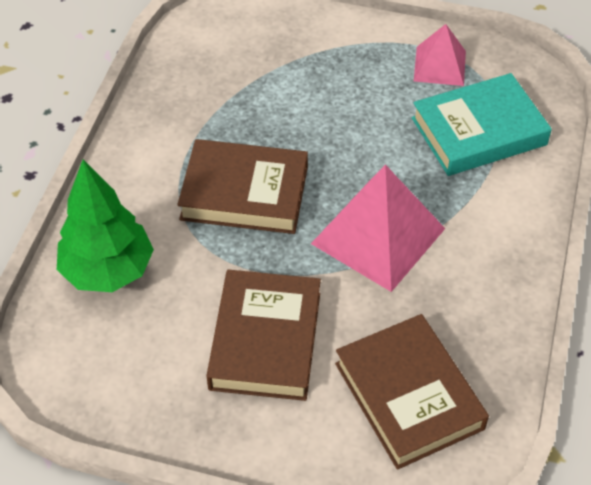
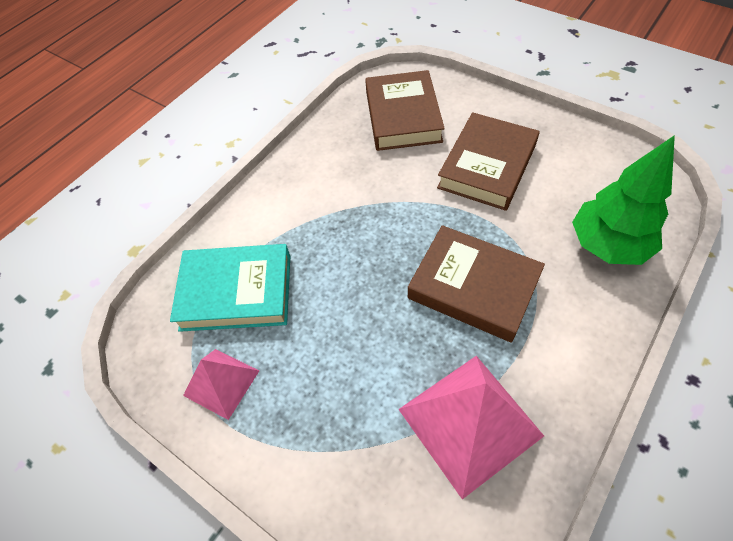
camera: 155 degrees left, 5 degrees up
(378, 236) = (373, 220): pink pyramid -> pink pyramid (470, 422)

